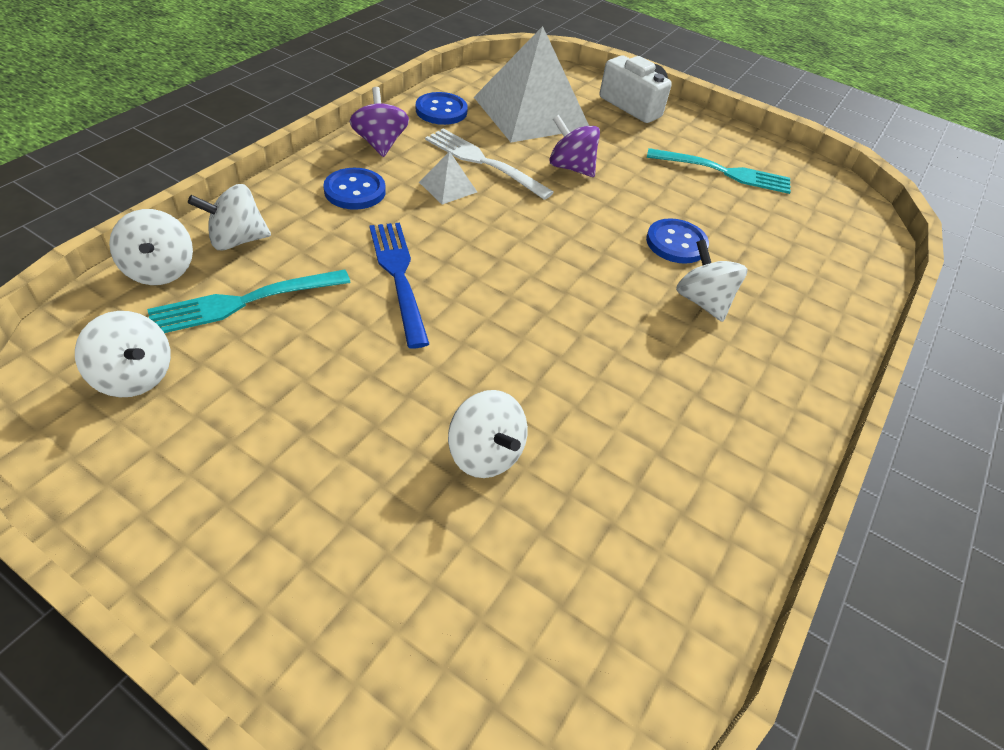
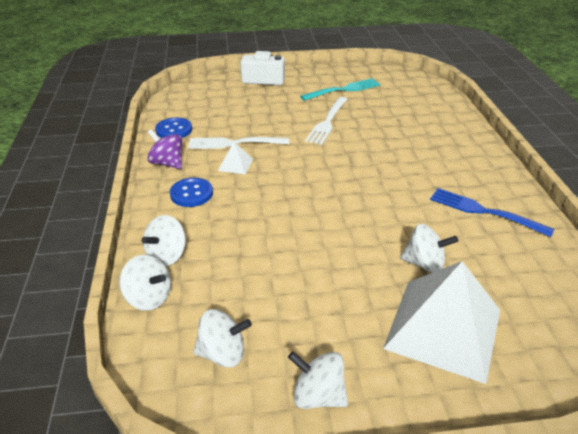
camera: 35 degrees left, 10 degrees down
(244, 302) = (221, 280): turquoise fork -> none
(398, 276) = (277, 219): blue fork -> blue fork (484, 211)
(531, 112) = (221, 107): white pyramid -> white pyramid (443, 328)
(571, 167) = (278, 123): purple spinning top -> none
(636, 201) = (327, 122): none -> white fork
(676, 243) = (368, 131): blue button -> none
(702, 301) = (411, 148): white spinning top -> white spinning top (318, 395)

